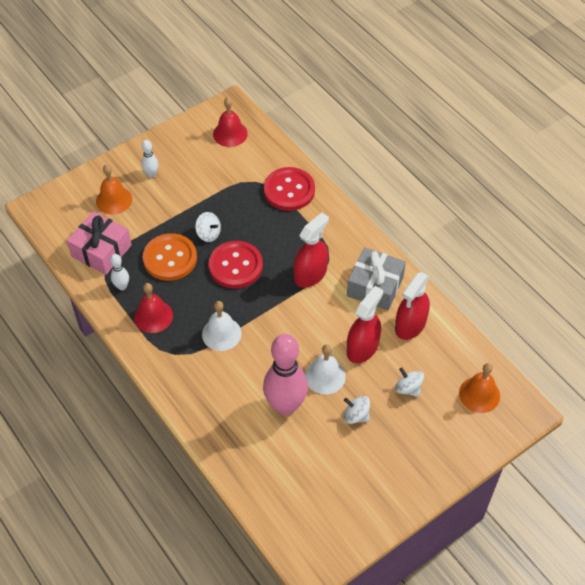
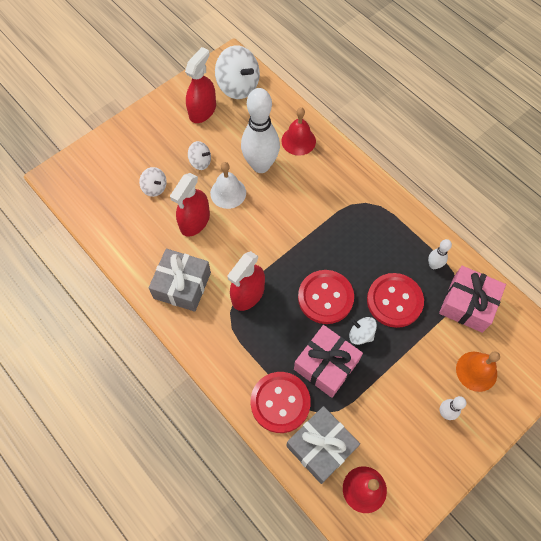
camera: 175 degrees right, 10 degrees up
(153, 316) = (394, 237): red bell -> red bell (298, 141)
(170, 258) = (394, 301): orange button -> red button
(221, 334) = (326, 224): white bell -> none
(245, 213) = (326, 365): none -> pink gift
(259, 160) = (321, 447): none -> grey gift
(285, 406) = (260, 165): pink bowling pin -> white bowling pin
(304, 519) = (238, 86): none -> white spinning top
(410, 325) = (149, 247): red spray bottle -> red spray bottle (202, 111)
(479, 394) = (92, 187): orange bell -> none

